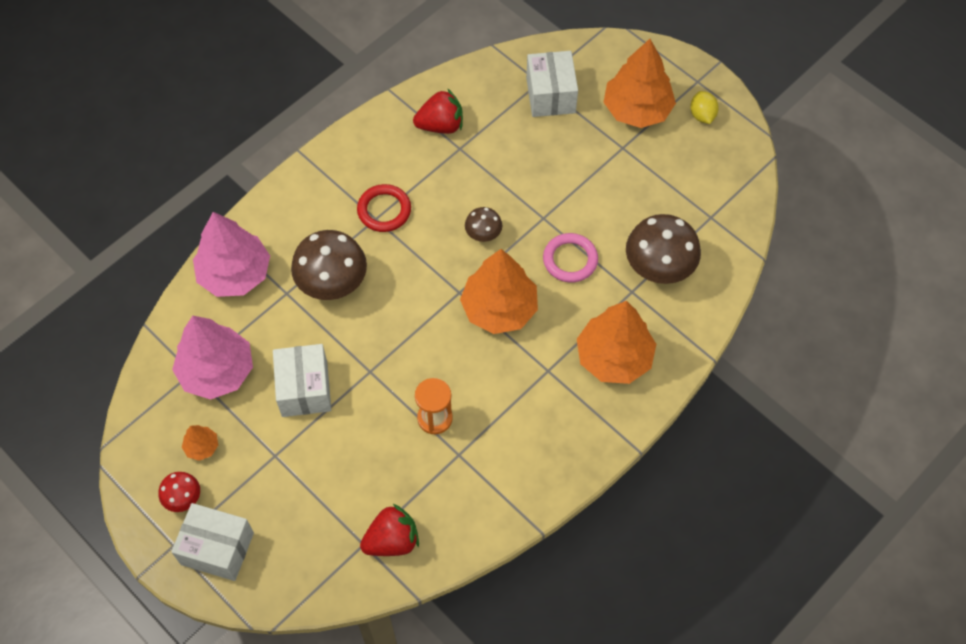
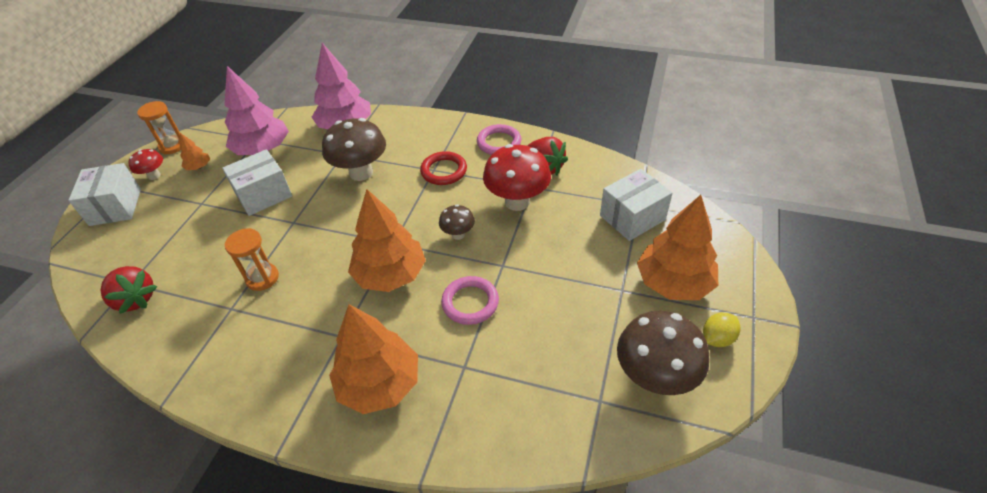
camera: 65 degrees right, 15 degrees down
(133, 470) = (172, 146): none -> orange hourglass
(374, 144) = (499, 143): none -> pink ring
(472, 169) = (517, 201): none -> red mushroom
(658, 269) = (503, 379): brown mushroom -> brown mushroom (654, 377)

